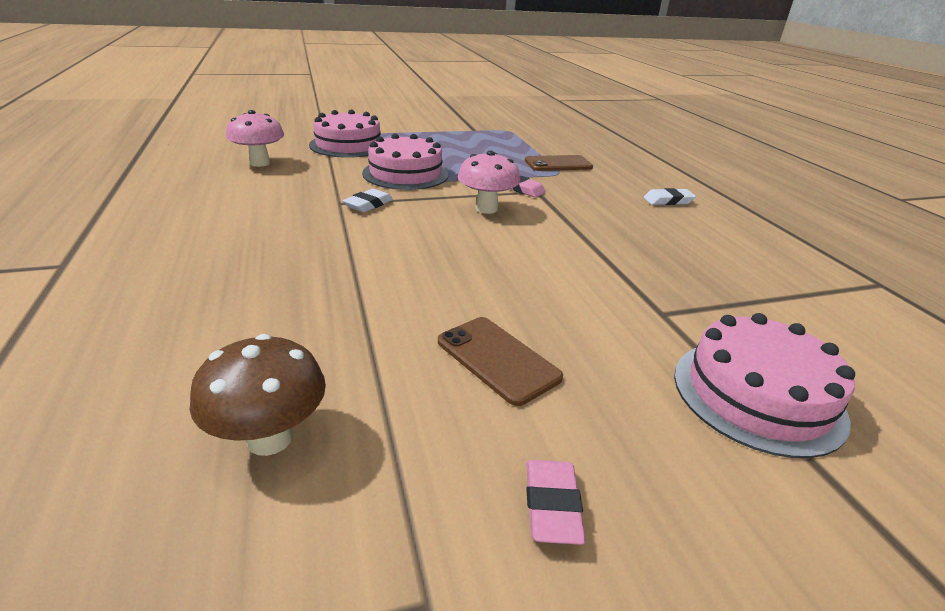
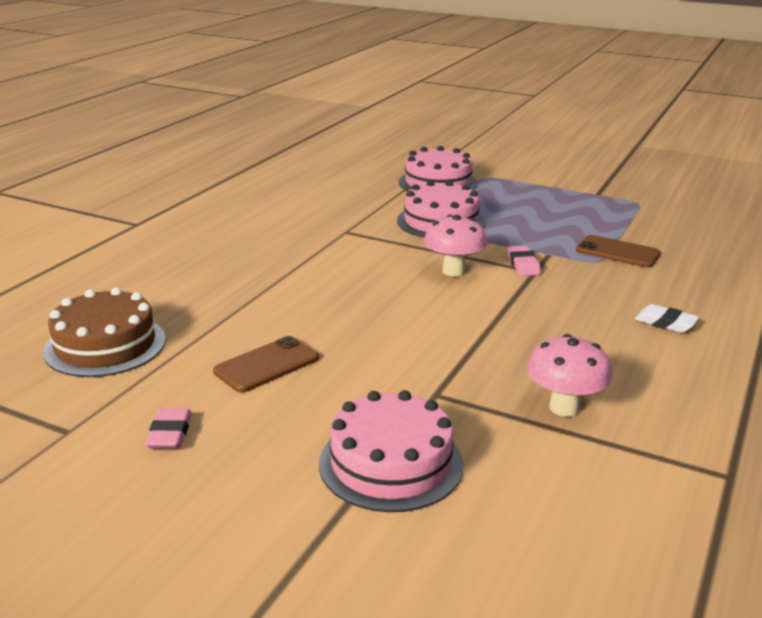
camera: 45 degrees right, 5 degrees down
(260, 163) = (341, 183): pink mushroom -> pink mushroom (564, 407)
(269, 438) = (105, 345): brown mushroom -> brown cake
(368, 204) = (364, 239): white eraser -> none
(497, 359) = (266, 365): brown phone -> brown phone turned 45 degrees clockwise
(552, 505) = (170, 433): pink eraser -> pink eraser turned 45 degrees counterclockwise

